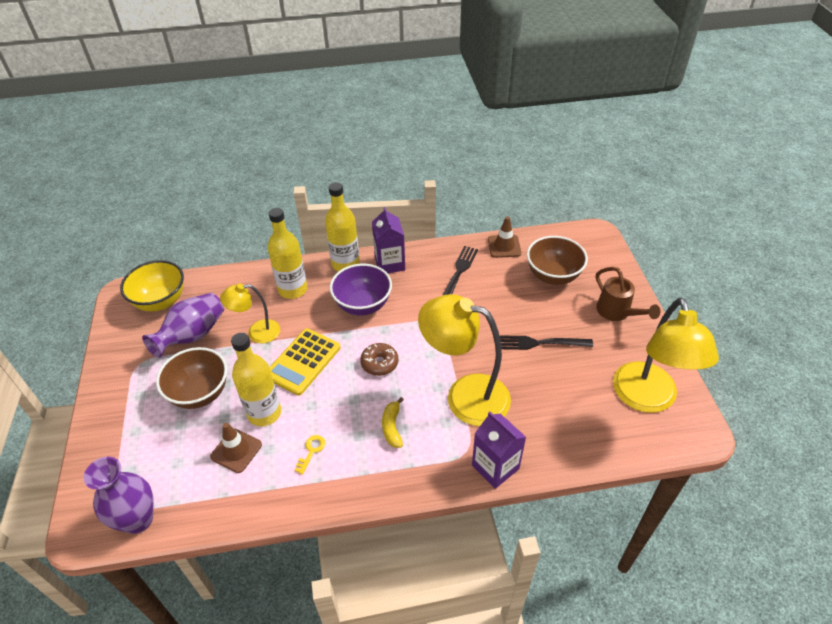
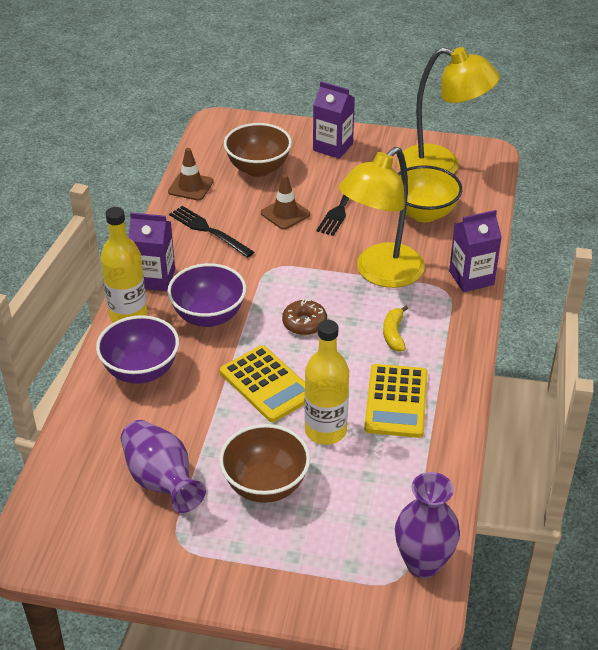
camera: 70 degrees left, 5 degrees down
(160, 301) = (72, 508): yellow bowl -> yellow bowl (424, 213)
(236, 450) = (367, 463): brown traffic cone -> brown traffic cone (285, 214)
(257, 332) = (195, 417): yellow lamp -> none
(293, 289) = (141, 371): yellow bottle -> purple bowl
(311, 451) = (396, 401): yellow key -> yellow calculator
(392, 427) = (394, 334): yellow banana -> yellow banana turned 75 degrees clockwise
(617, 312) = (333, 147): brown watering can -> purple carton

